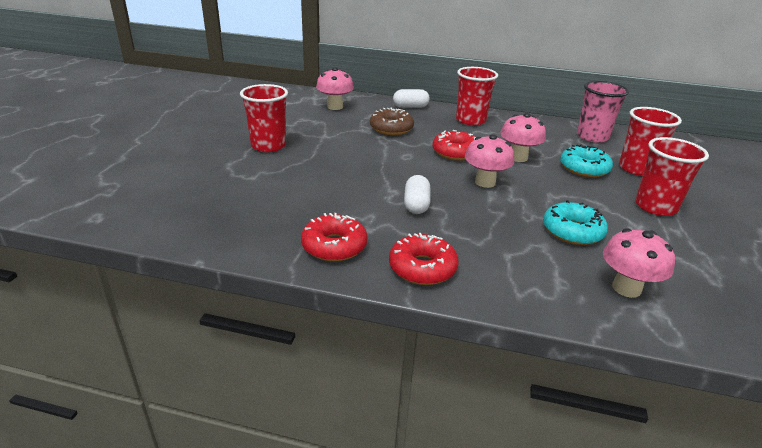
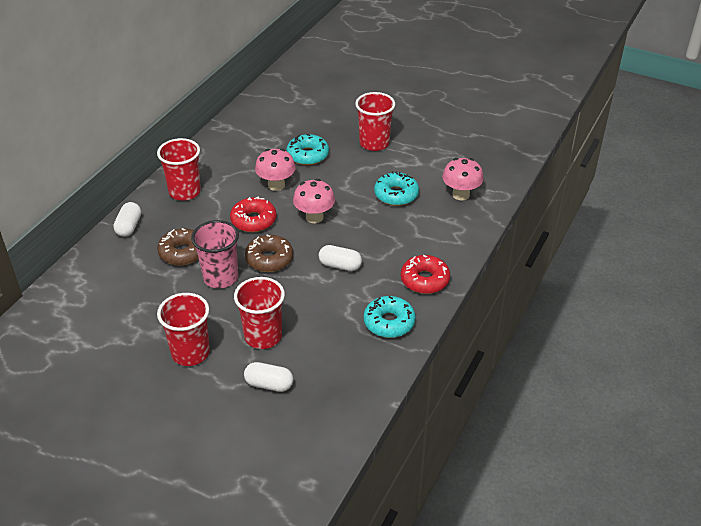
camera: 75 degrees left, 10 degrees up
(230, 184) = (269, 384): none -> white capsule
(334, 246) = (389, 322): red donut -> turquoise donut
(335, 107) = (101, 288): pink mushroom -> none
(404, 166) = (269, 259): none -> brown donut
(592, 137) = (251, 128): pink cup -> pink cup (220, 277)
(636, 169) = (316, 128): red cup -> red cup (263, 336)

